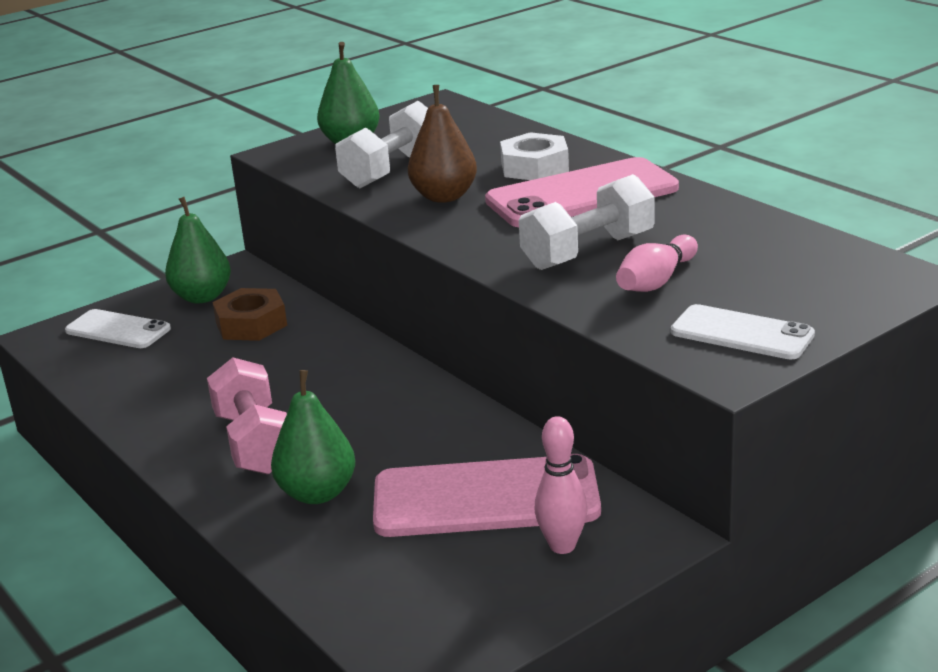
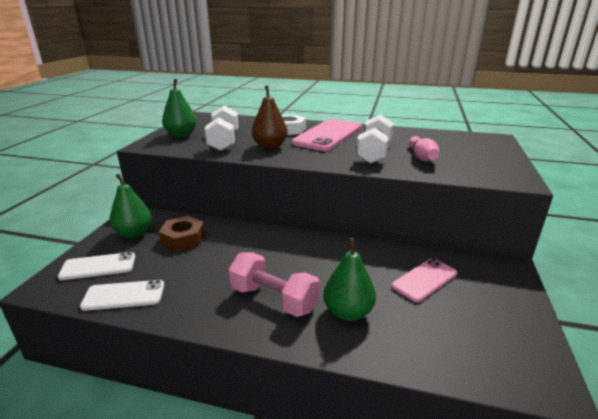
camera: 40 degrees left, 0 degrees up
(485, 498) = (424, 280): pink phone -> pink phone, size x0.59
(562, 546) = (488, 288): pink bowling pin -> none
(741, 333) = (490, 167): white phone -> white phone (124, 295)

